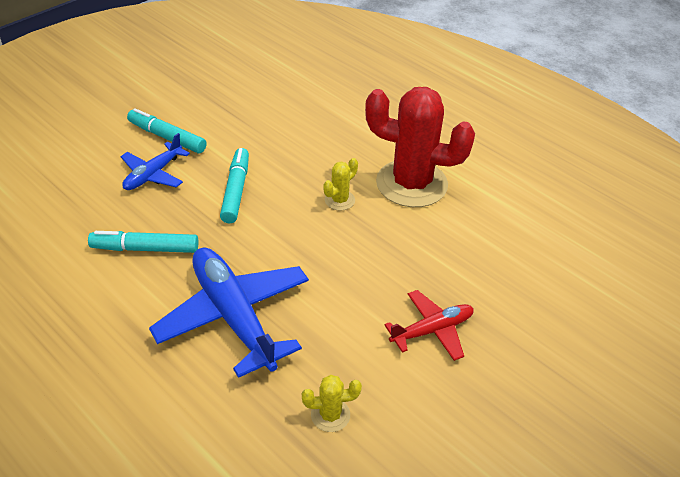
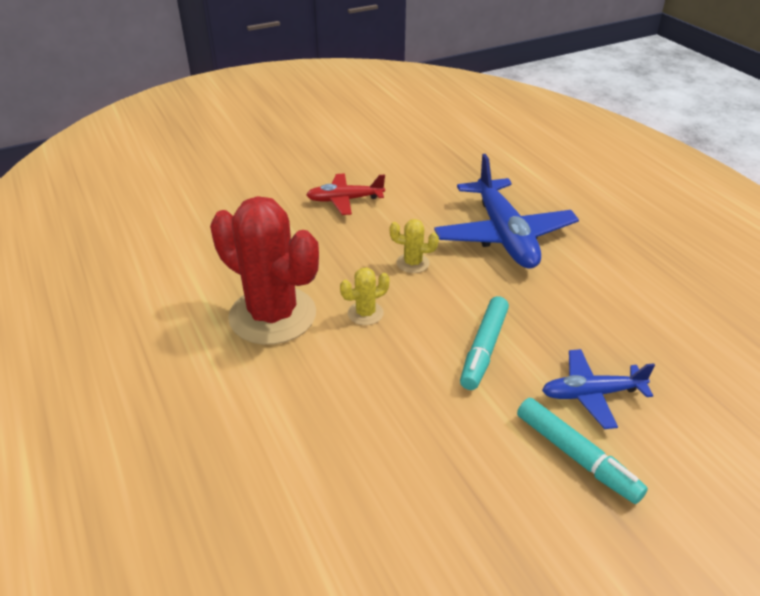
camera: 160 degrees left, 5 degrees down
(145, 248) = (590, 304): turquoise marker -> none
(153, 174) = (591, 394): blue plane -> blue plane turned 150 degrees counterclockwise
(330, 415) = (444, 174): yellow cactus -> yellow cactus (413, 263)

